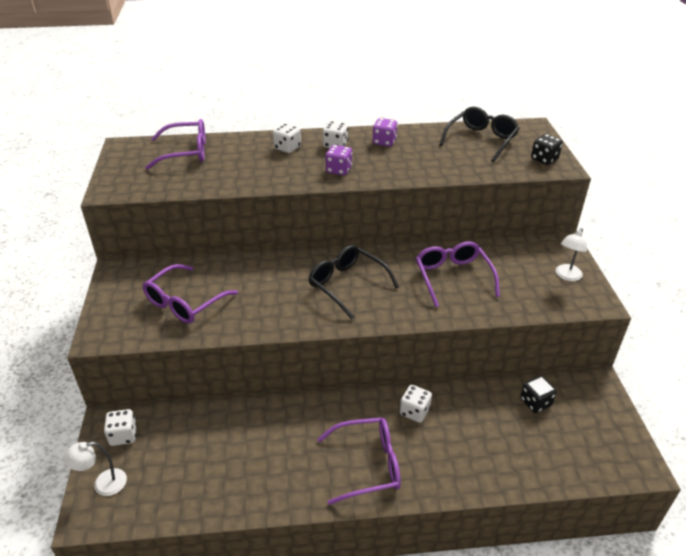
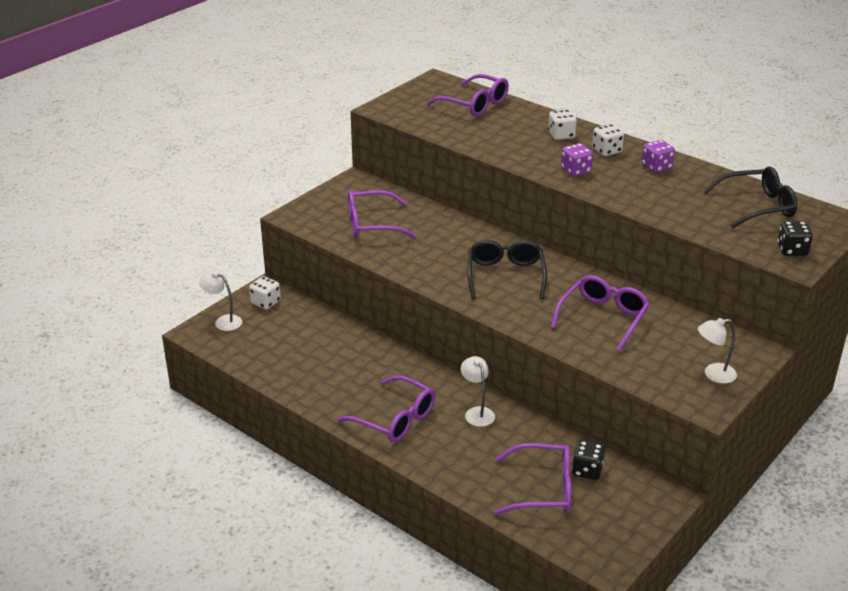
camera: 45 degrees right, 5 degrees down
(414, 411) = (477, 412): white dice -> white lamp
(533, 440) = (543, 489): none -> purple glasses

